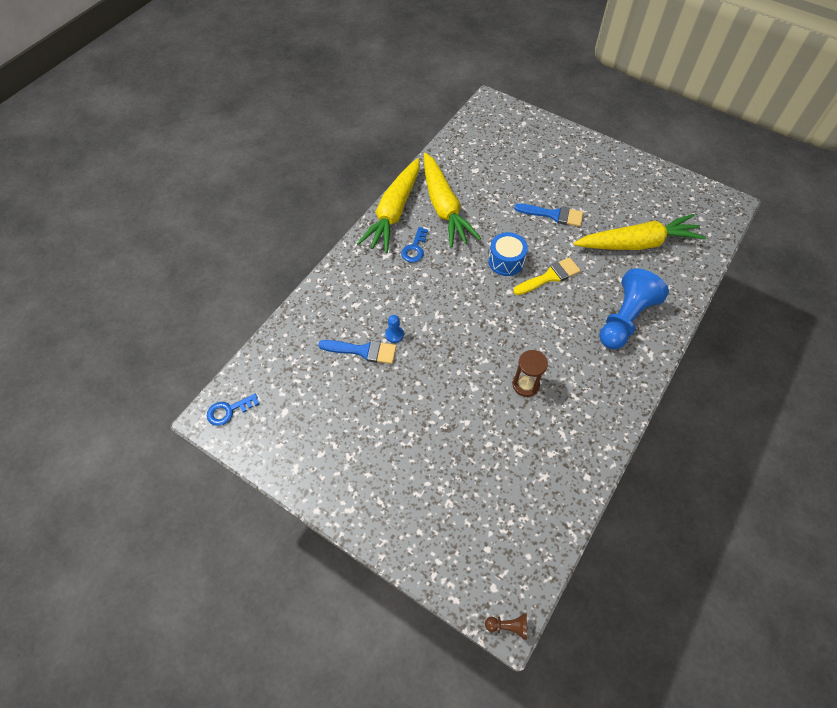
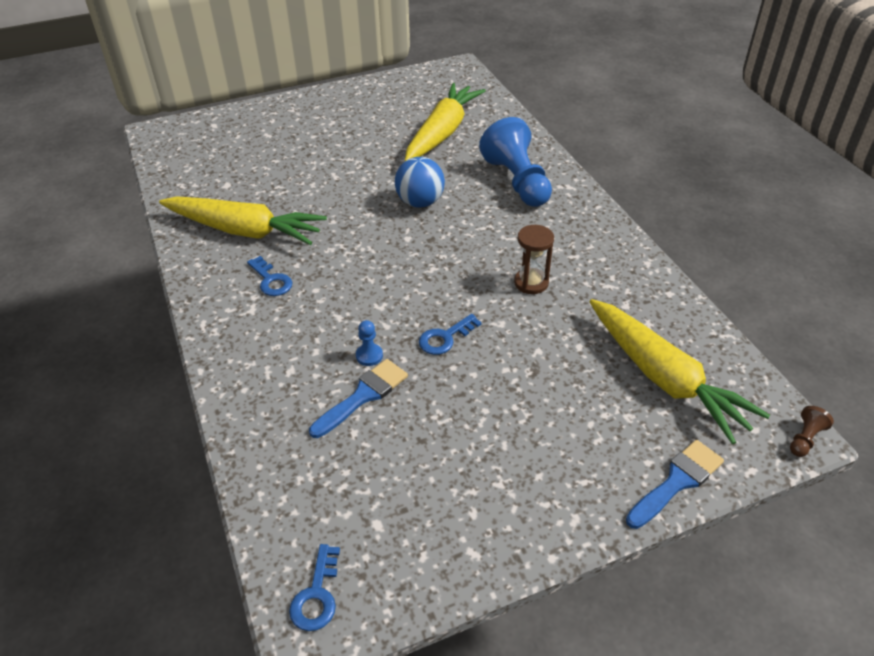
camera: 55 degrees left, 15 degrees down
(393, 212) = (200, 273): yellow carrot -> yellow carrot (664, 378)
(438, 364) = (445, 338): none -> blue key
(506, 261) = (368, 221): blue drum -> none
(549, 276) = (420, 202): yellow brush -> blue ball
(553, 215) = (350, 163): blue brush -> blue brush (677, 481)

